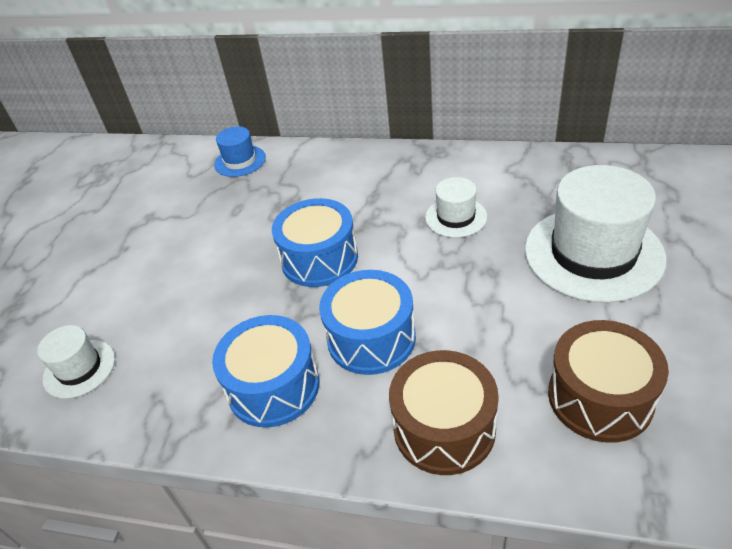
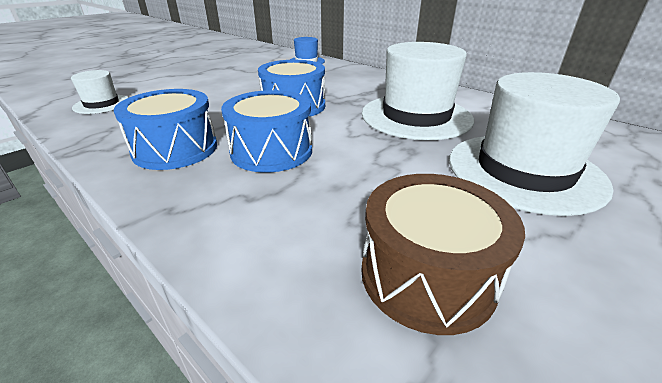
camera: 25 degrees right, 10 degrees down
(444, 428) = (249, 224): brown drum -> none
(456, 217) = (416, 116): white hat -> white hat, size x1.99

